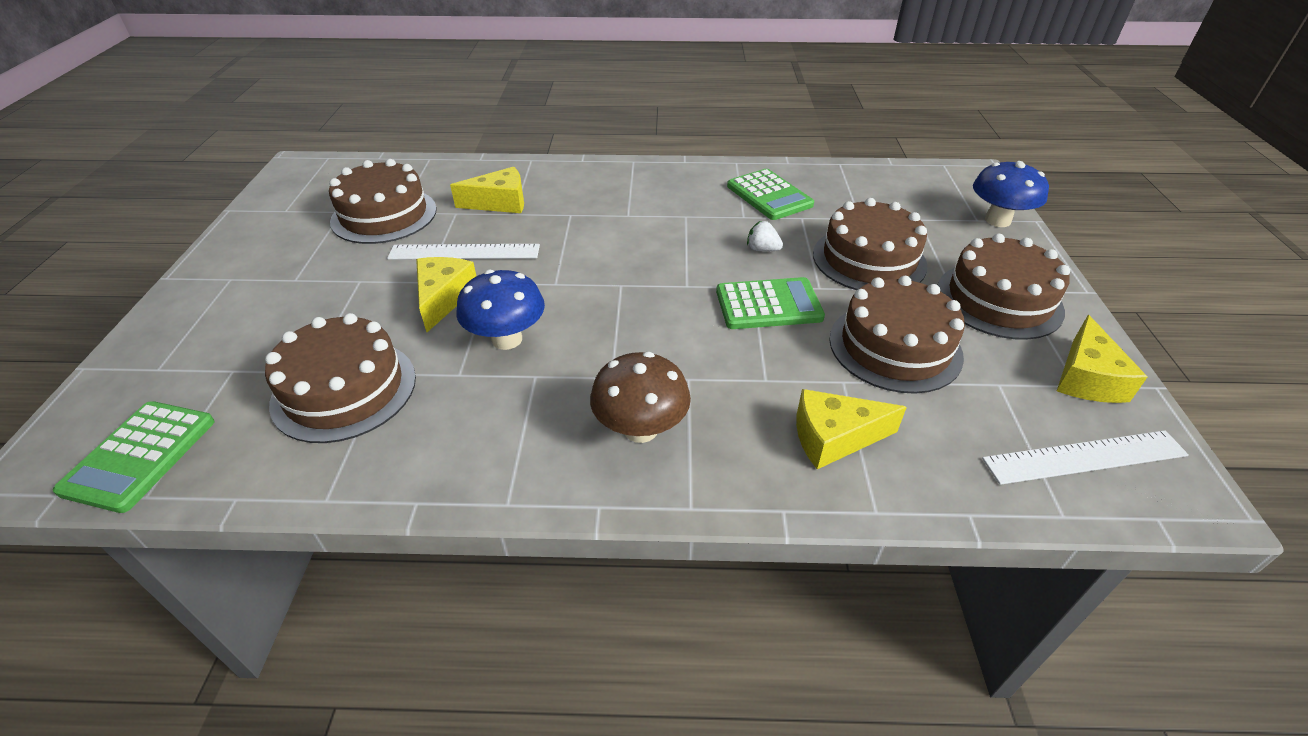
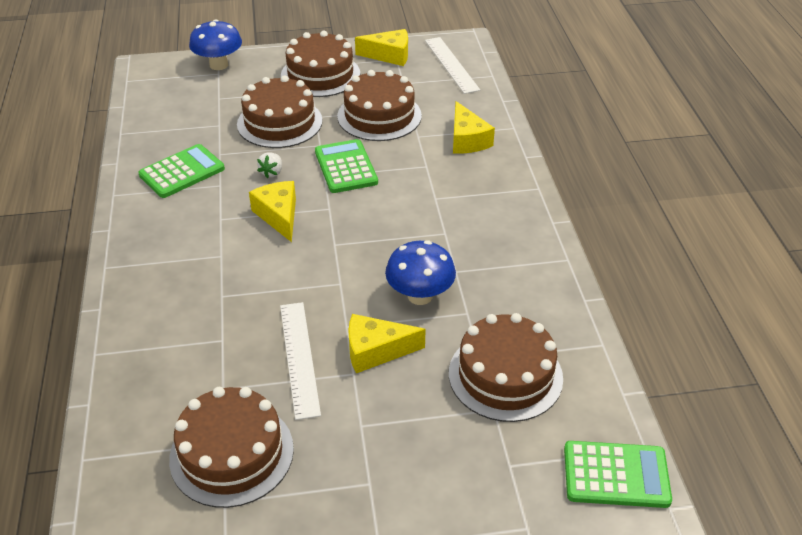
camera: 100 degrees left, 0 degrees up
(500, 203) = (199, 356): yellow cheese -> yellow cheese (279, 216)
(640, 429) = (488, 213): brown mushroom -> none

